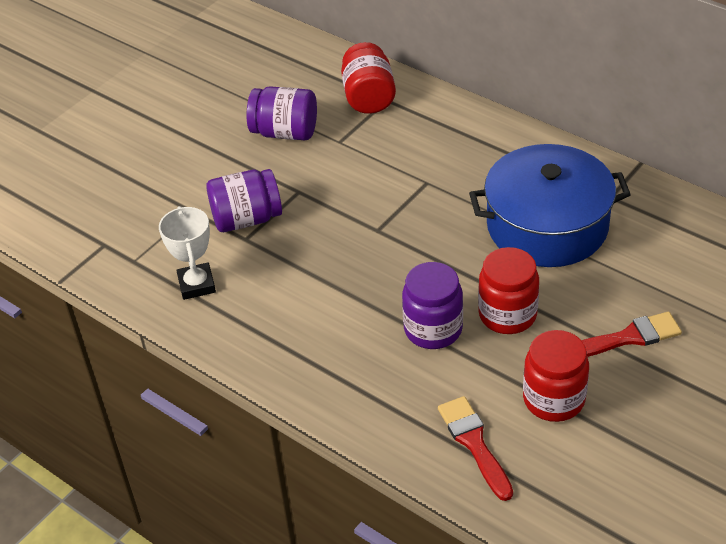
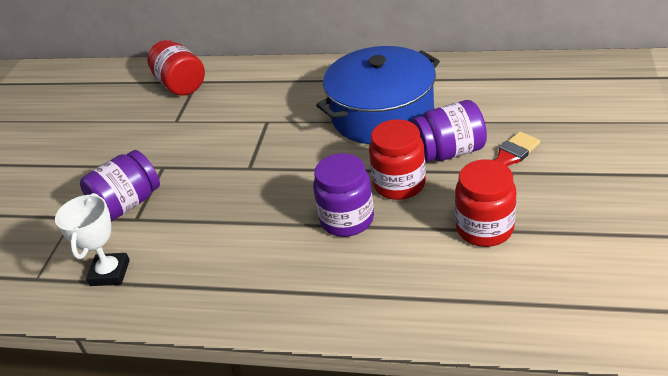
camera: 25 degrees left, 5 degrees down
(196, 285) = (110, 273): white trophy -> white trophy turned 45 degrees clockwise
(285, 132) = (124, 131): purple jar -> purple jar (449, 152)
(474, 443) = (448, 291): red brush -> none

